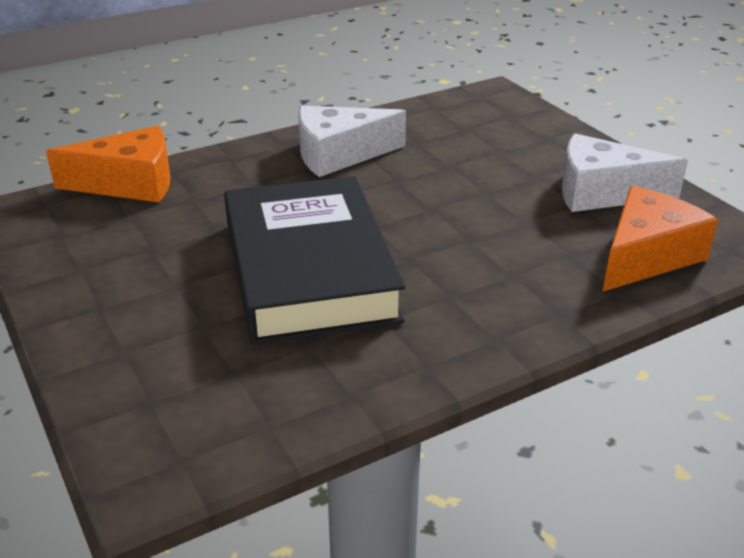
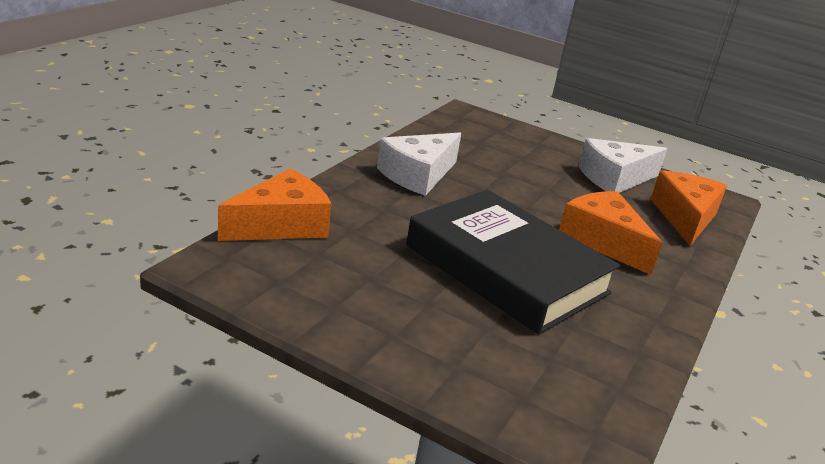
camera: 35 degrees left, 5 degrees down
(478, 262) = (603, 241): none -> orange cheese

